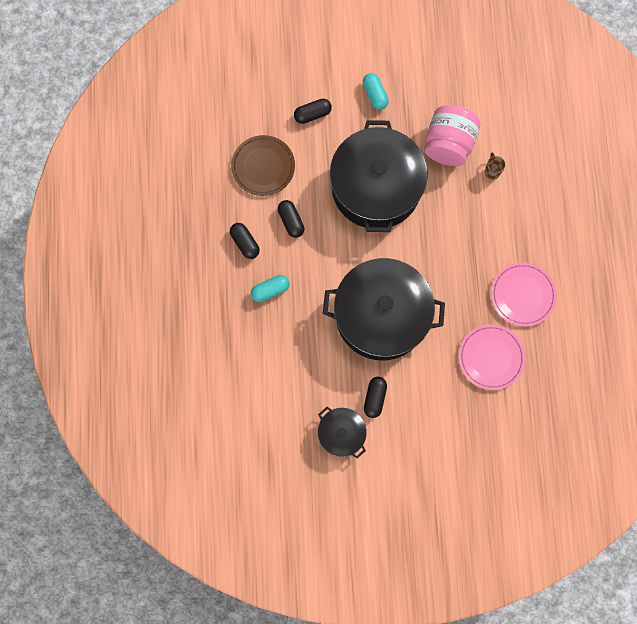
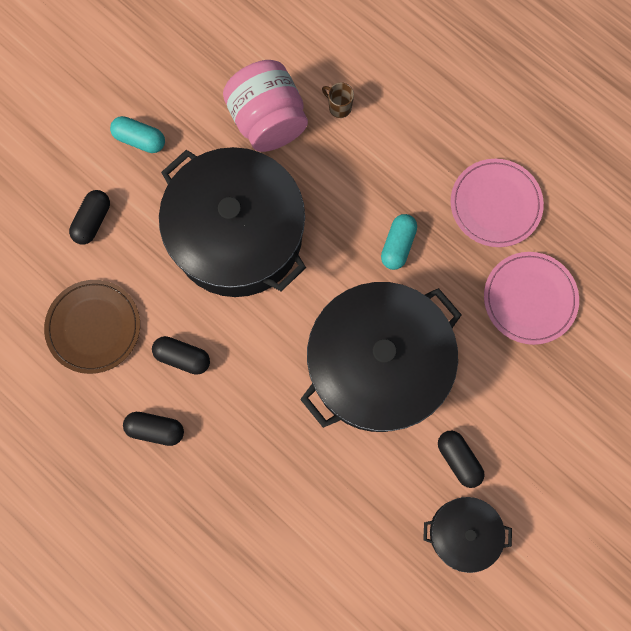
camera: 45 degrees left, 0 degrees up
(270, 290) = (234, 454): turquoise capsule -> turquoise capsule (397, 245)

